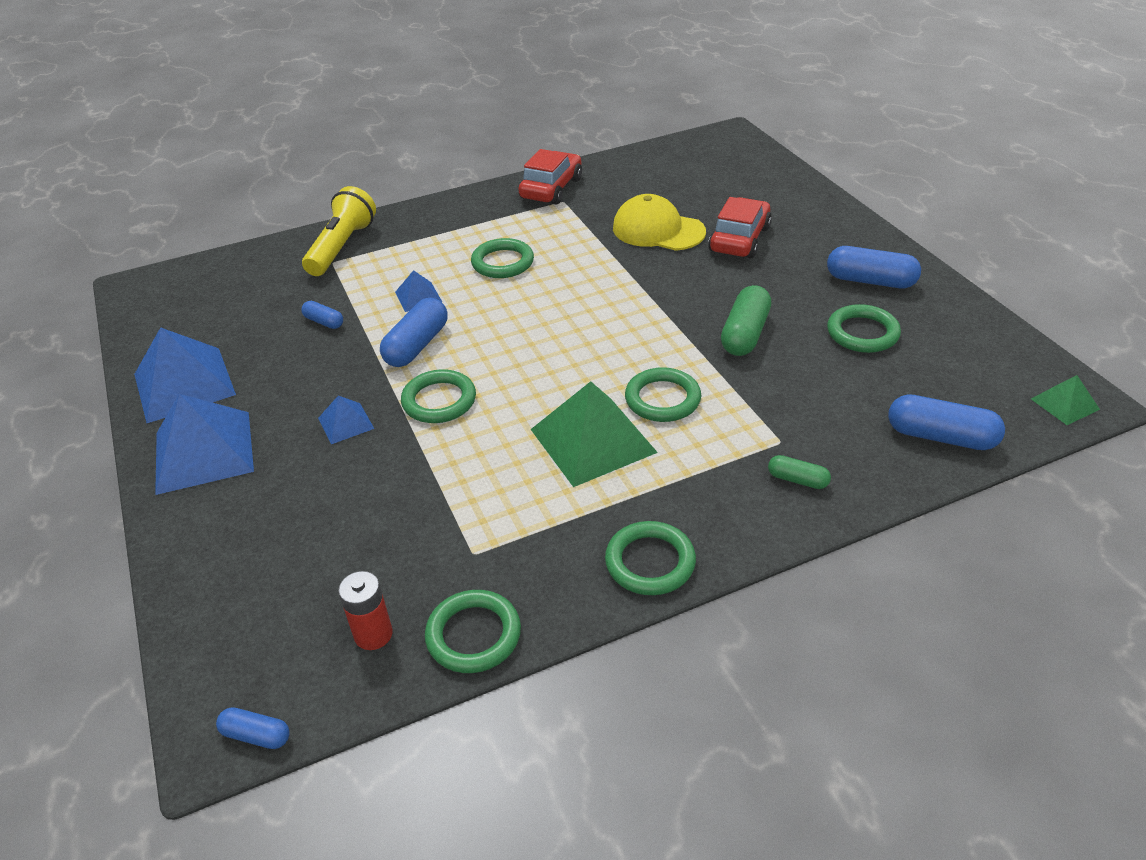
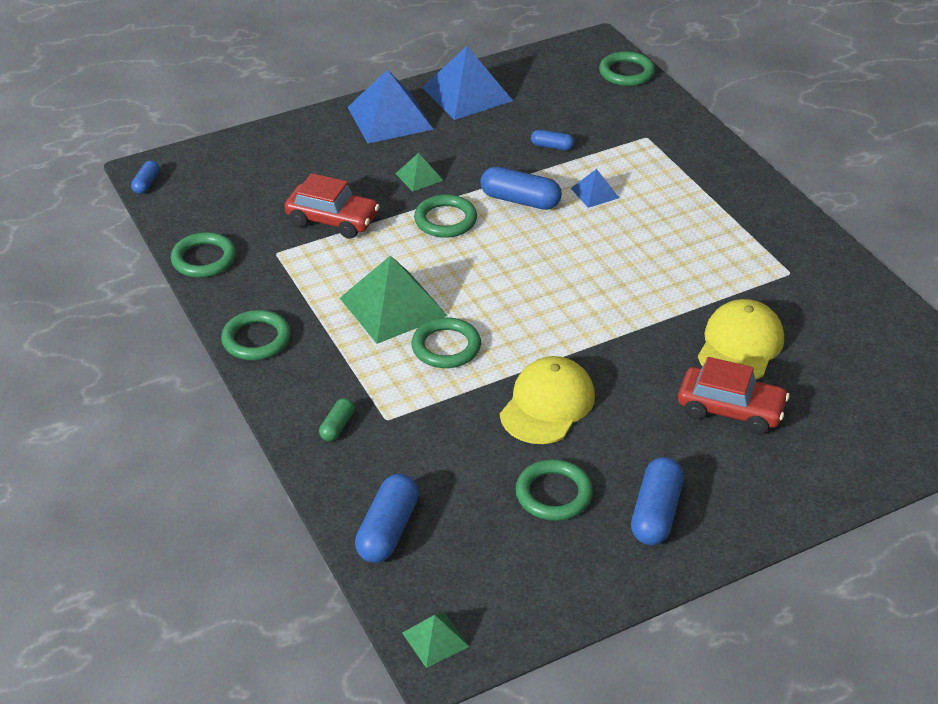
camera: 85 degrees right, 0 degrees up
(324, 322) = (552, 146): blue capsule -> blue capsule turned 75 degrees clockwise
(342, 247) = (673, 138): yellow flashlight -> none
(345, 423) = (419, 176): blue pyramid -> green pyramid
(373, 634) = (212, 217): red battery -> none
(502, 262) = (659, 238): green ring -> green ring (626, 73)
(551, 188) = (817, 263): red car -> red car (332, 220)
(745, 334) = (547, 404): green capsule -> yellow cap

